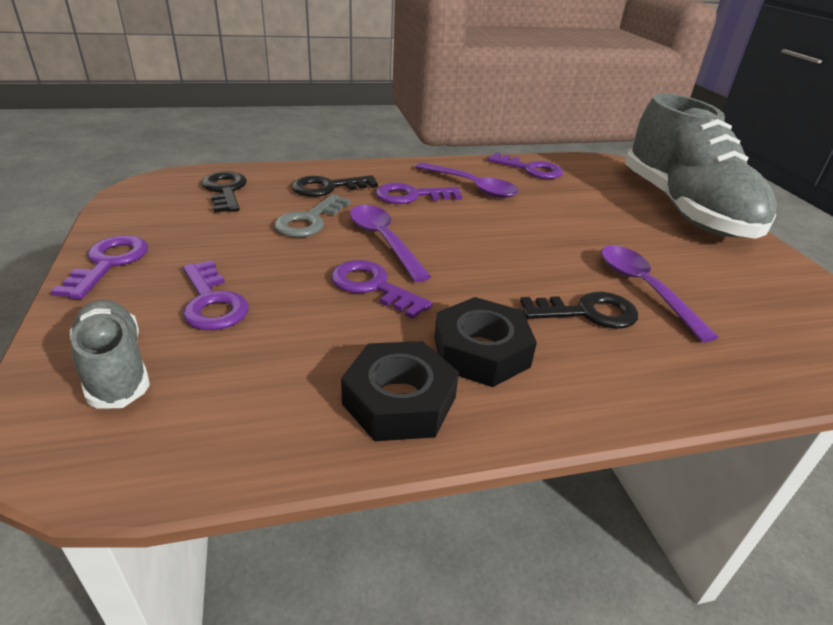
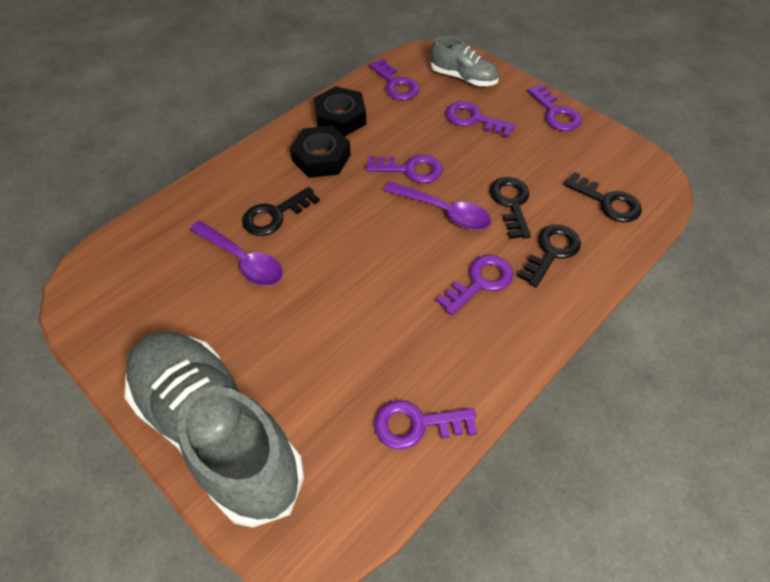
camera: 150 degrees right, 20 degrees up
(234, 417) = (395, 84): none -> purple key
(309, 221) = (511, 204): grey key -> black key
(471, 187) = (446, 335): purple spoon -> none

